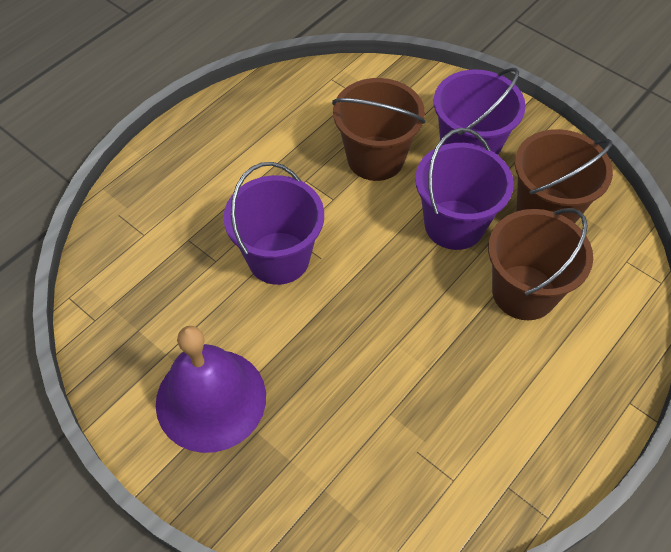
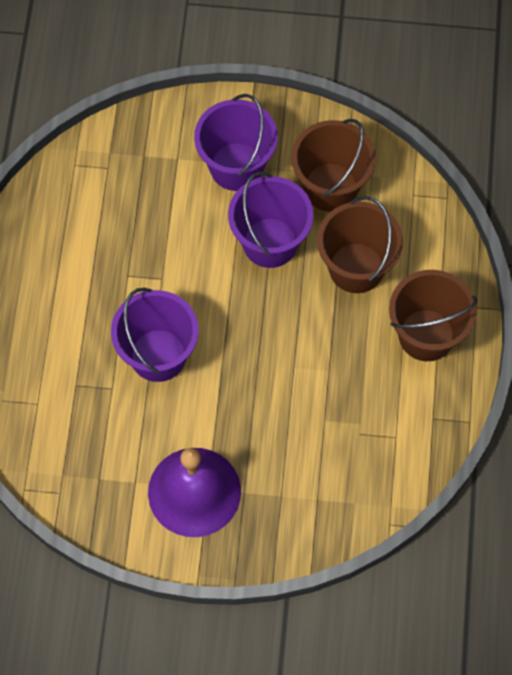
camera: 35 degrees left, 10 degrees up
(375, 158) = (168, 221): brown bucket -> brown bucket (426, 335)

